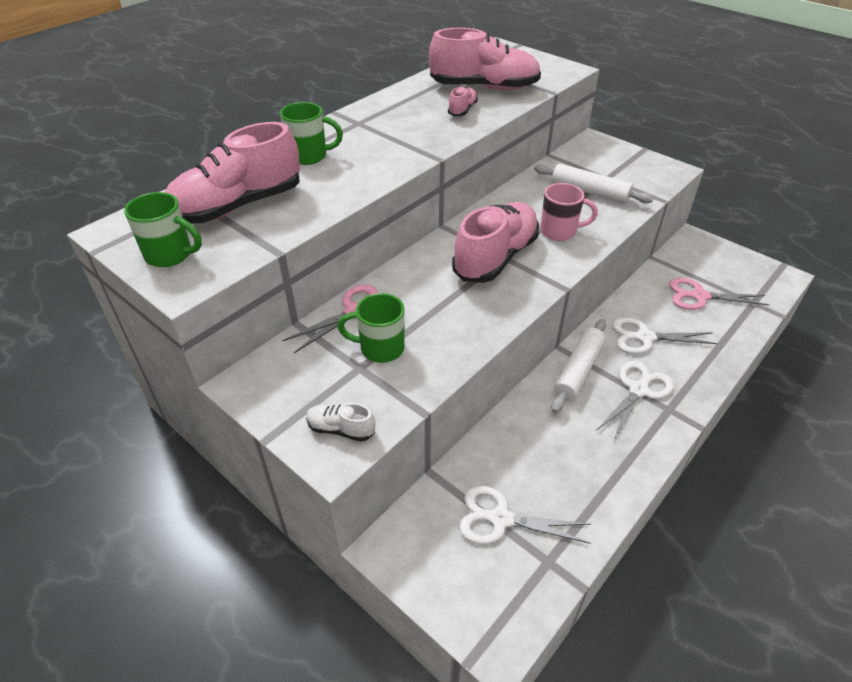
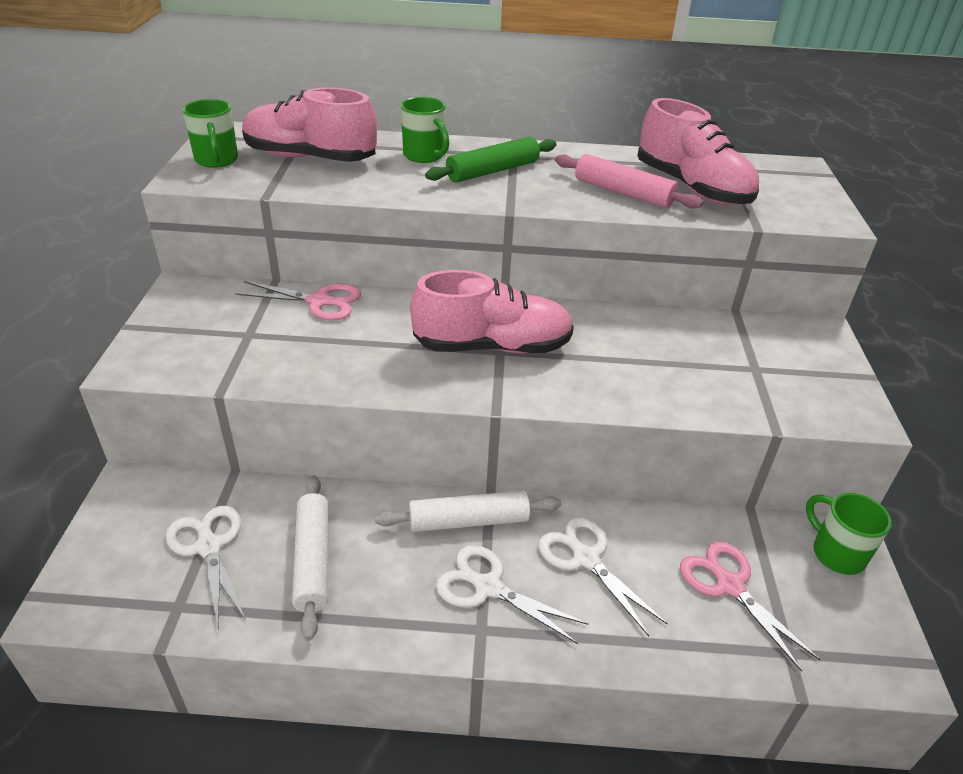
camera: 50 degrees right, 5 degrees down
(341, 429) = (164, 357): white shoe -> none
(371, 140) = (492, 171): none -> green rolling pin
(380, 348) = (283, 334): green mug -> green mug (836, 553)
(462, 110) = (623, 192): pink shoe -> pink rolling pin
(559, 231) = (594, 372): pink mug -> none
(589, 192) = (705, 366): white rolling pin -> white rolling pin (313, 560)
(638, 390) = (487, 587): white scissors -> white scissors turned 150 degrees counterclockwise

